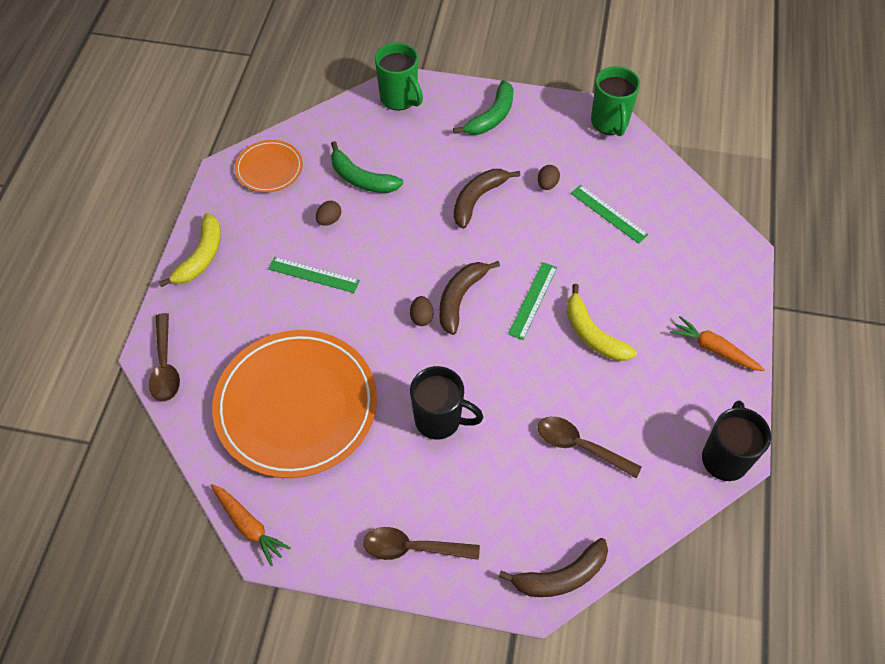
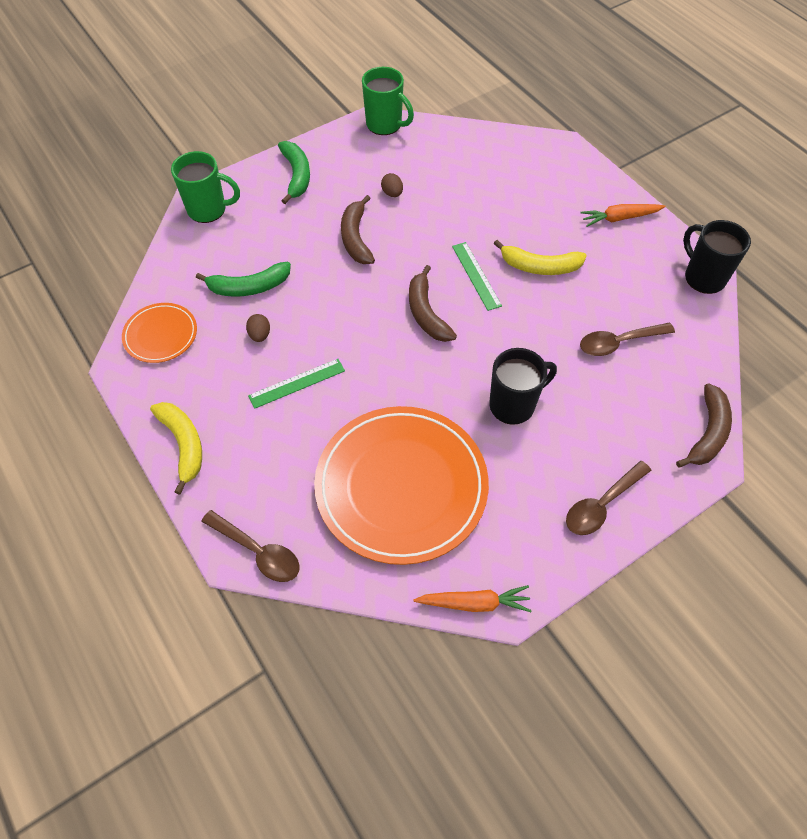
camera: 45 degrees left, 0 degrees up
(421, 317) = (415, 347): brown egg -> none
(609, 213) = (456, 183): green ruler -> none

